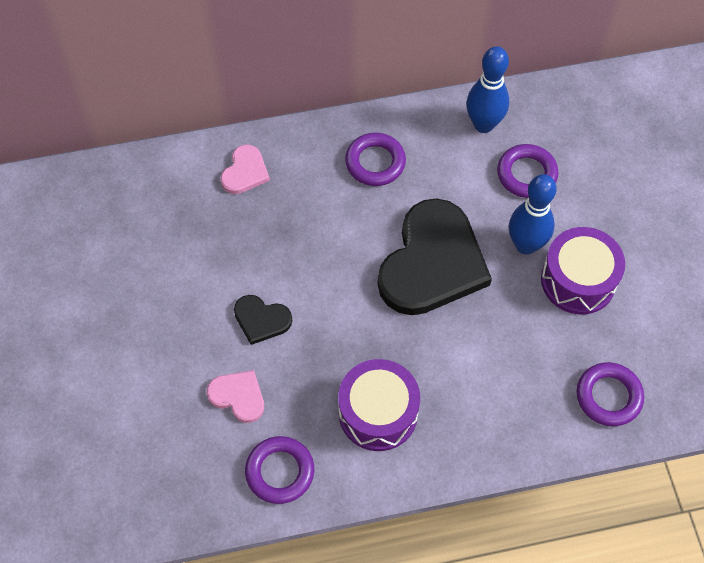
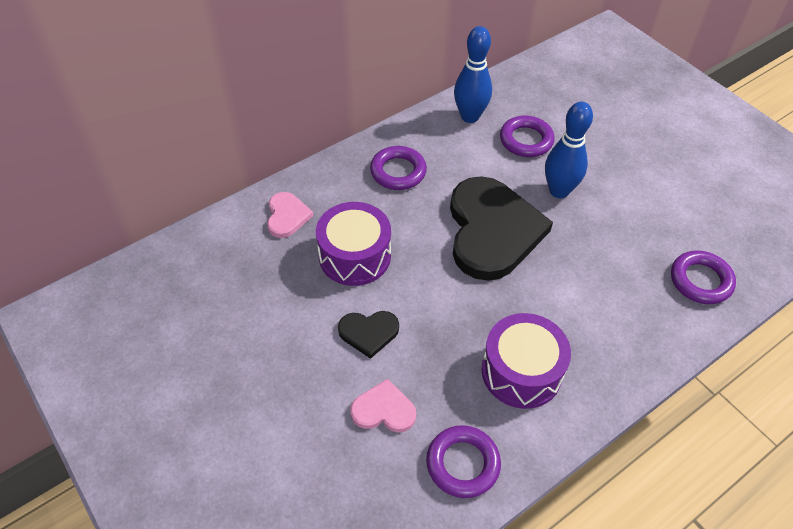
camera: 25 degrees left, 10 degrees down
(578, 280) = (617, 202): purple drum -> purple drum (354, 256)

